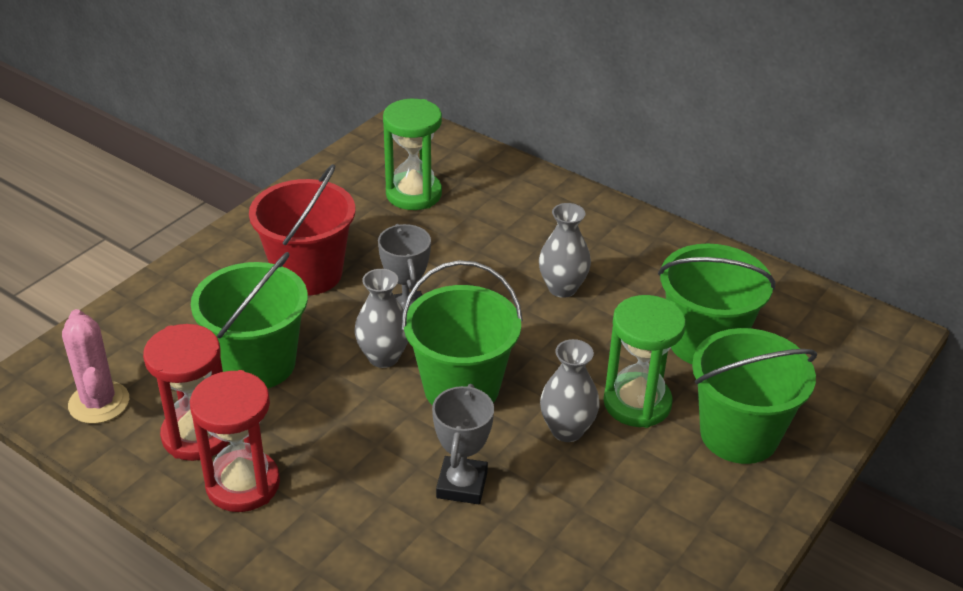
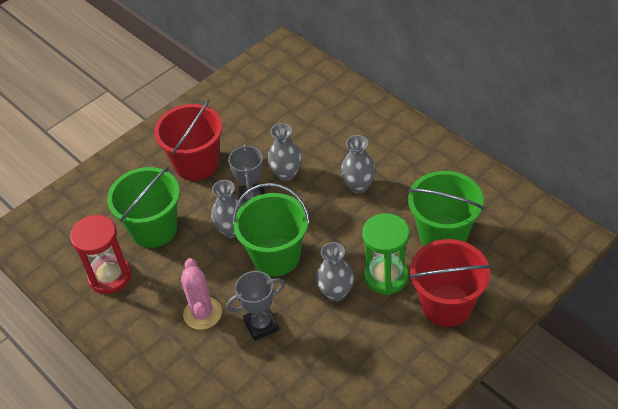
camera: 15 degrees right, 10 degrees up
(99, 403) = (56, 249): pink cactus -> pink cactus (202, 313)
(243, 484) = (131, 312): red hourglass -> none
(413, 194) = (276, 105): green hourglass -> none
(450, 278) = (286, 173): none -> grey vase
(462, 485) = (261, 325): grey trophy -> grey trophy turned 45 degrees clockwise
(739, 434) = (446, 305): green bucket -> red bucket

